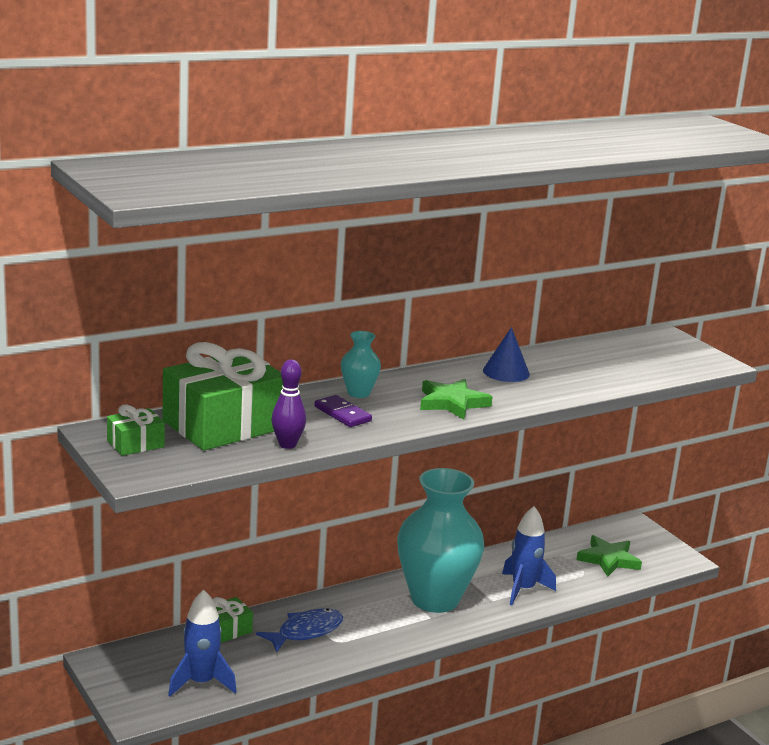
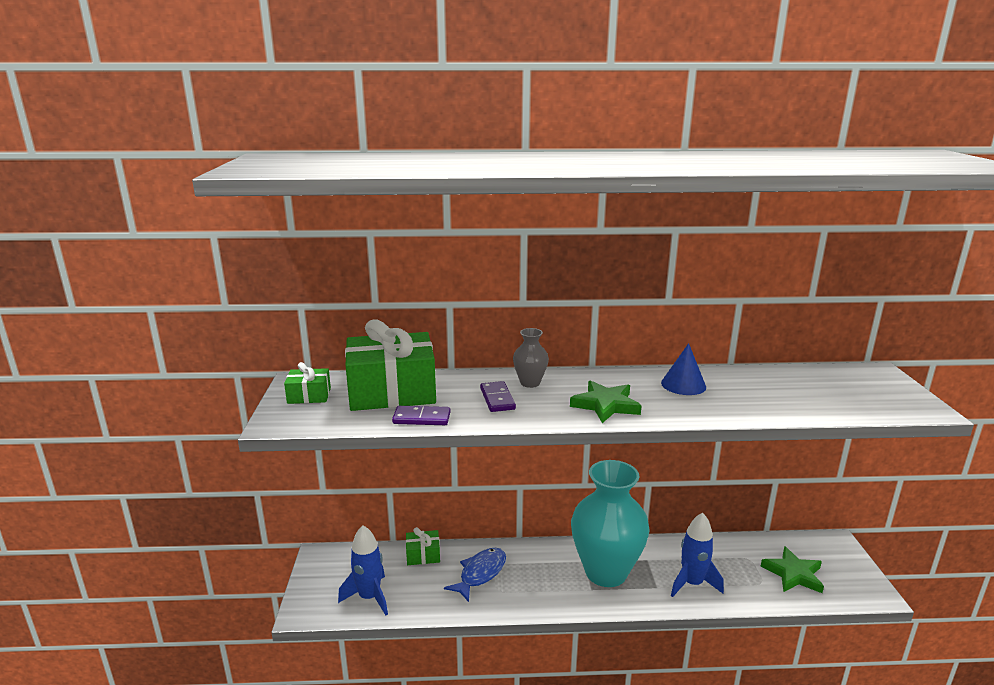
camera: 30 degrees right, 0 degrees up
(287, 445) = (421, 418): purple bowling pin -> purple domino
(306, 631) = (480, 573): blue fish -> blue fish turned 45 degrees counterclockwise
(358, 393) = (530, 383): turquoise vase -> grey vase

